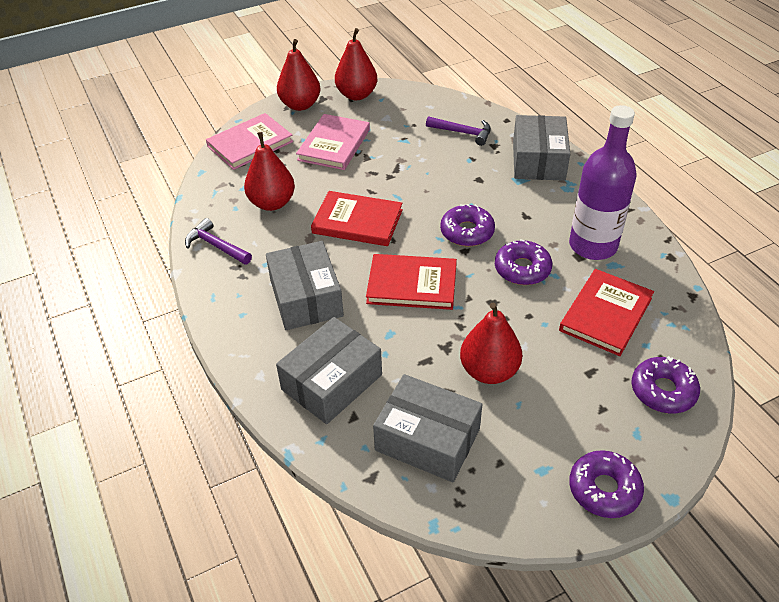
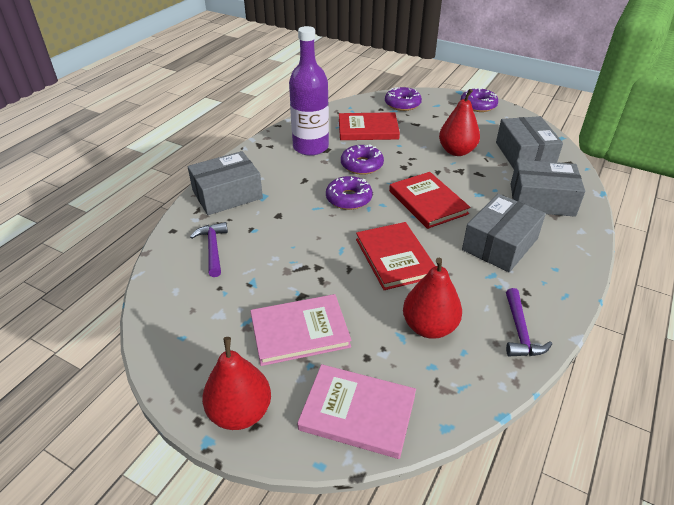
camera: 125 degrees left, 5 degrees down
(356, 95) = (184, 365): red pear -> none

